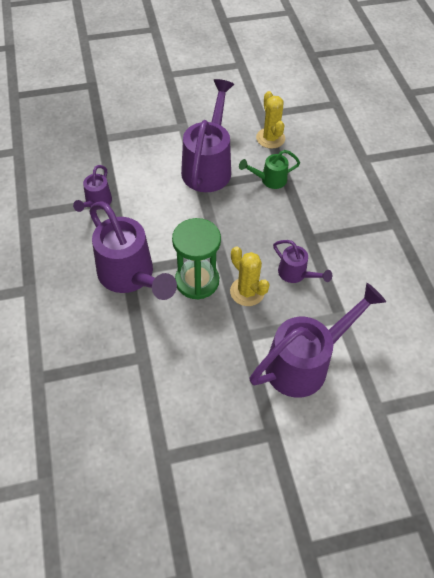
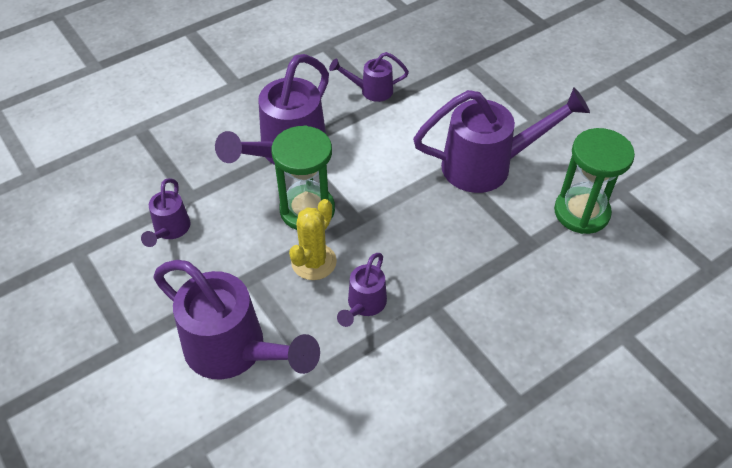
camera: 70 degrees right, 5 degrees down
(172, 379) = (170, 230): none -> purple watering can
(269, 180) = (505, 233): green watering can -> none
(270, 138) = (581, 212): yellow cactus -> green hourglass

